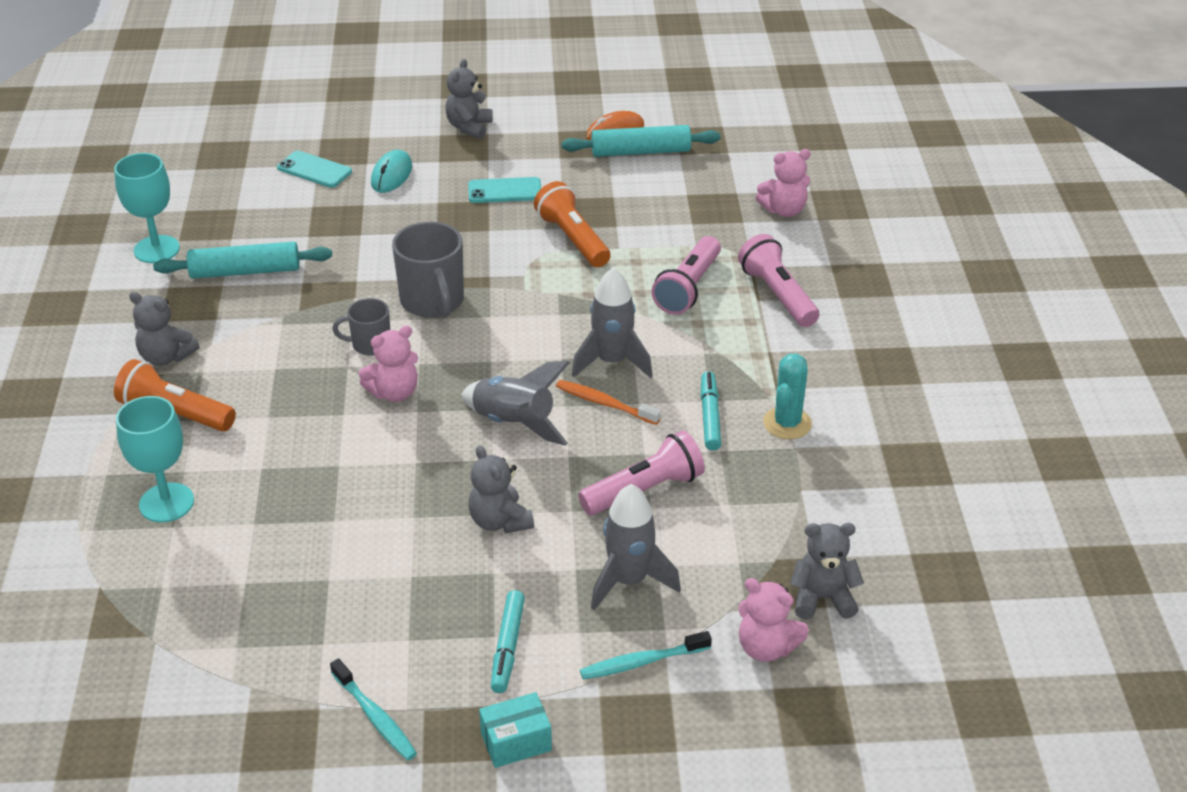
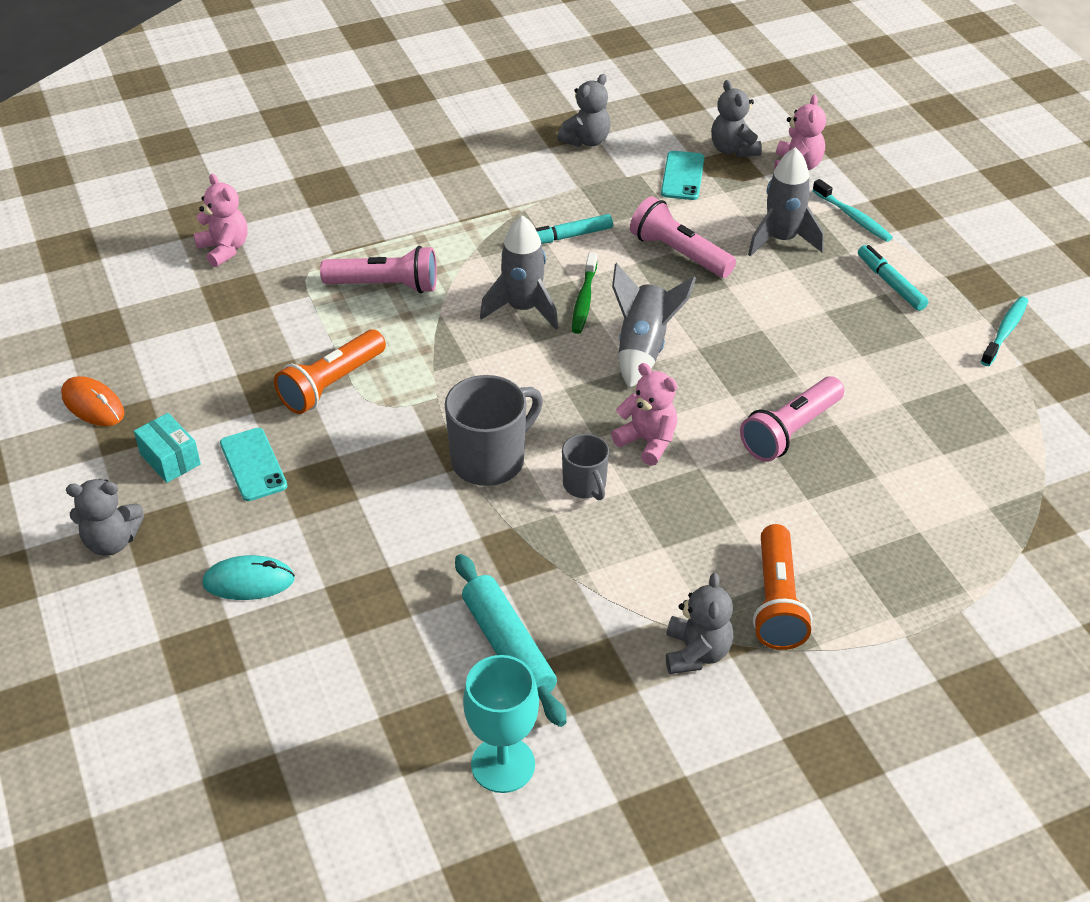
camera: 110 degrees left, 5 degrees up
(166, 503) = (896, 550): turquoise goblet -> none
(314, 170) = (260, 667): turquoise phone -> turquoise phone (682, 176)
(500, 521) = (767, 323): grey teddy bear -> grey teddy bear (586, 140)
(508, 647) = (890, 283): turquoise marker -> turquoise marker turned 105 degrees counterclockwise
(516, 742) = (967, 257): turquoise box -> turquoise box (170, 459)
(605, 403) = (584, 299): orange toothbrush -> green toothbrush
(641, 152) = (135, 373): turquoise rolling pin -> none
(778, 295) = (372, 229): pink flashlight -> pink flashlight (790, 431)
(787, 423) = (551, 195): turquoise cactus -> none

